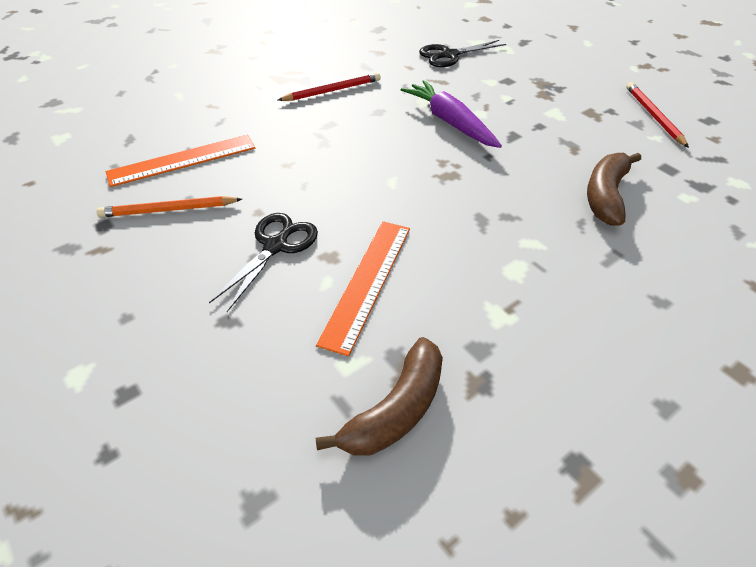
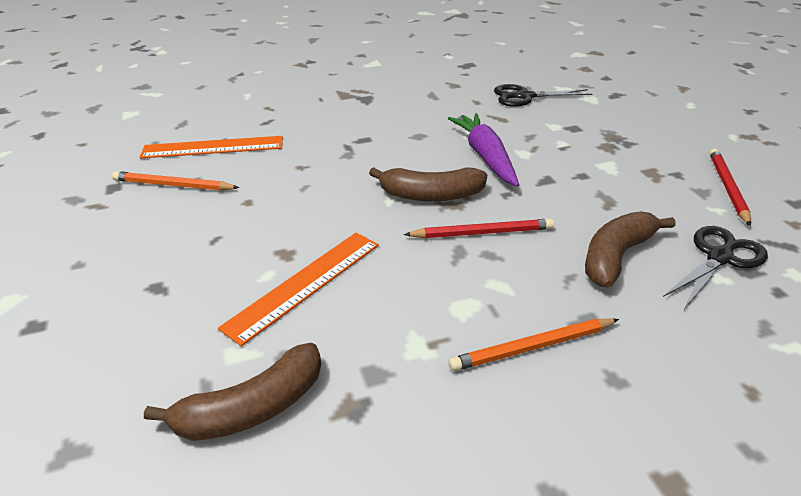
camera: 20 degrees right, 10 degrees down
(276, 246) = (243, 233): black scissors -> black scissors (719, 257)
(332, 91) = (386, 111): red pencil -> red pencil (482, 233)
(425, 170) = (431, 195): none -> brown banana
(587, 291) = (532, 347): none -> orange pencil

